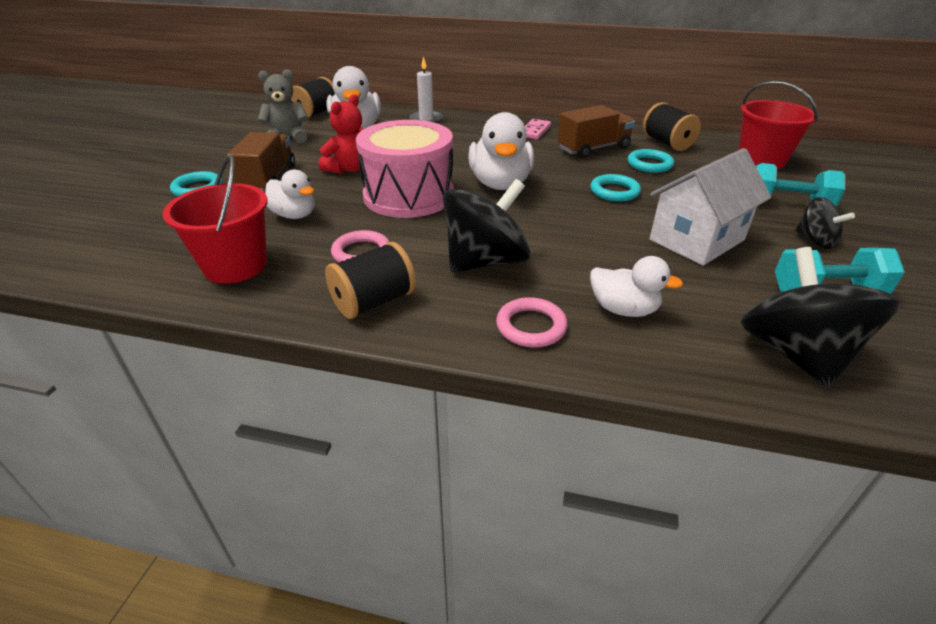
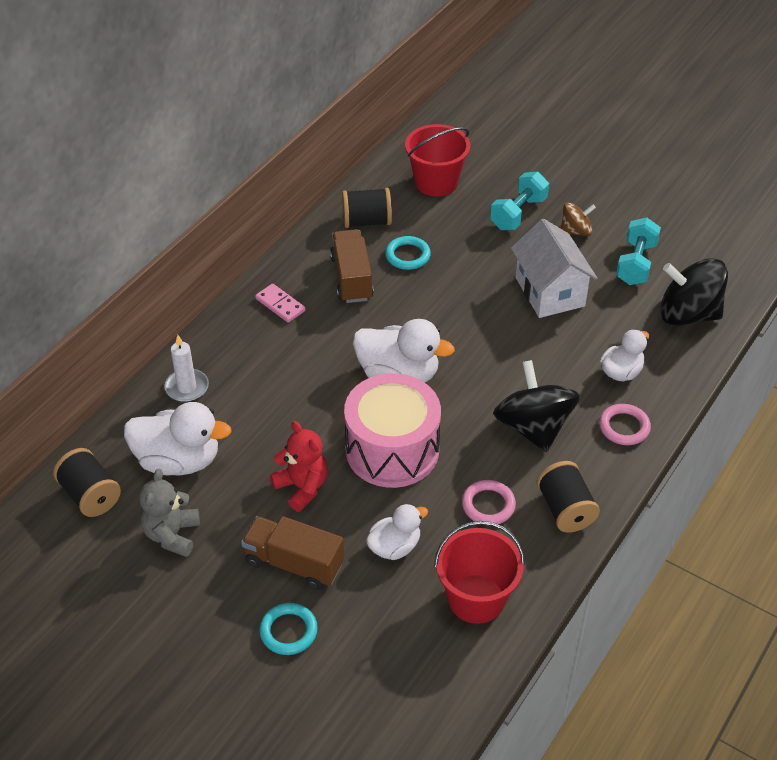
camera: 70 degrees left, 10 degrees up
(614, 191) = (450, 303): turquoise ring -> none
(815, 241) = (576, 231): black spinning top -> brown spinning top

